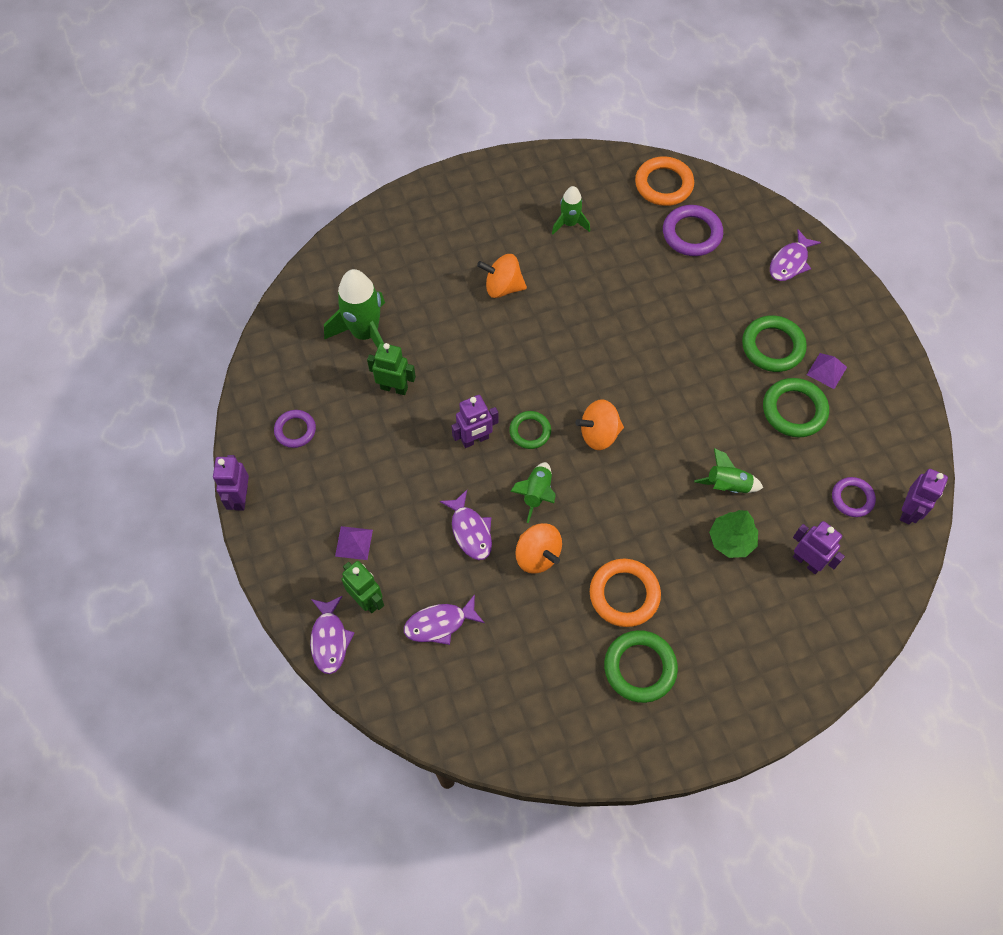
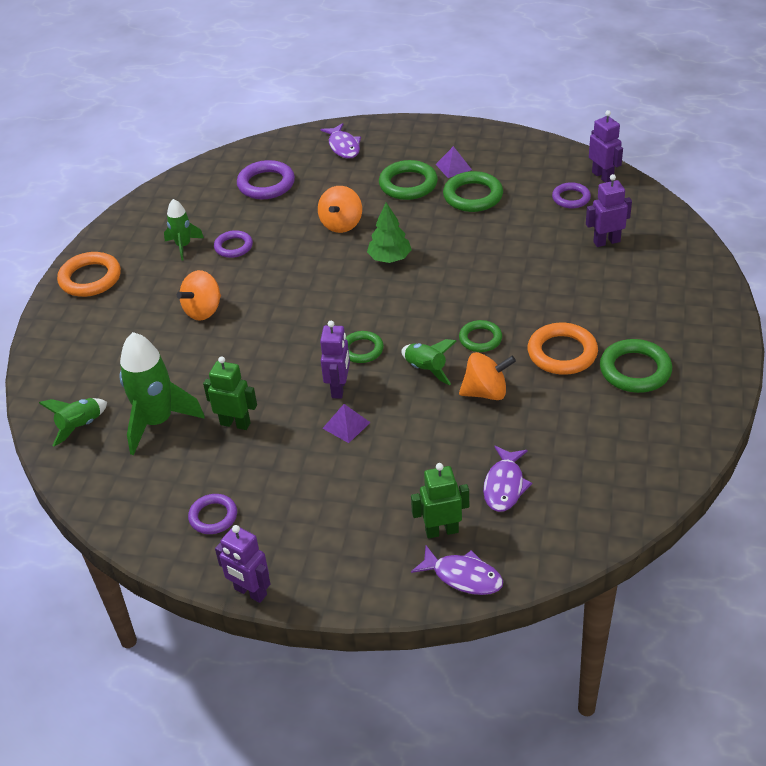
camera: 55 degrees left, 20 degrees down
(354, 543) = (374, 517): purple pyramid -> purple pyramid (346, 425)
(394, 388) = (235, 423): green robot -> green robot turned 60 degrees clockwise
(470, 531) = (427, 427): purple fish -> none
(593, 260) = (233, 247): none -> purple ring
(599, 434) = (401, 309): orange spinning top -> orange spinning top (341, 224)
(600, 517) = (480, 339): none -> green ring
(663, 184) = (204, 180): orange ring -> orange ring (90, 278)
(727, 485) = (509, 256): green rocket -> green rocket (80, 426)
(731, 540) = (558, 273): green tree -> green tree (390, 258)

